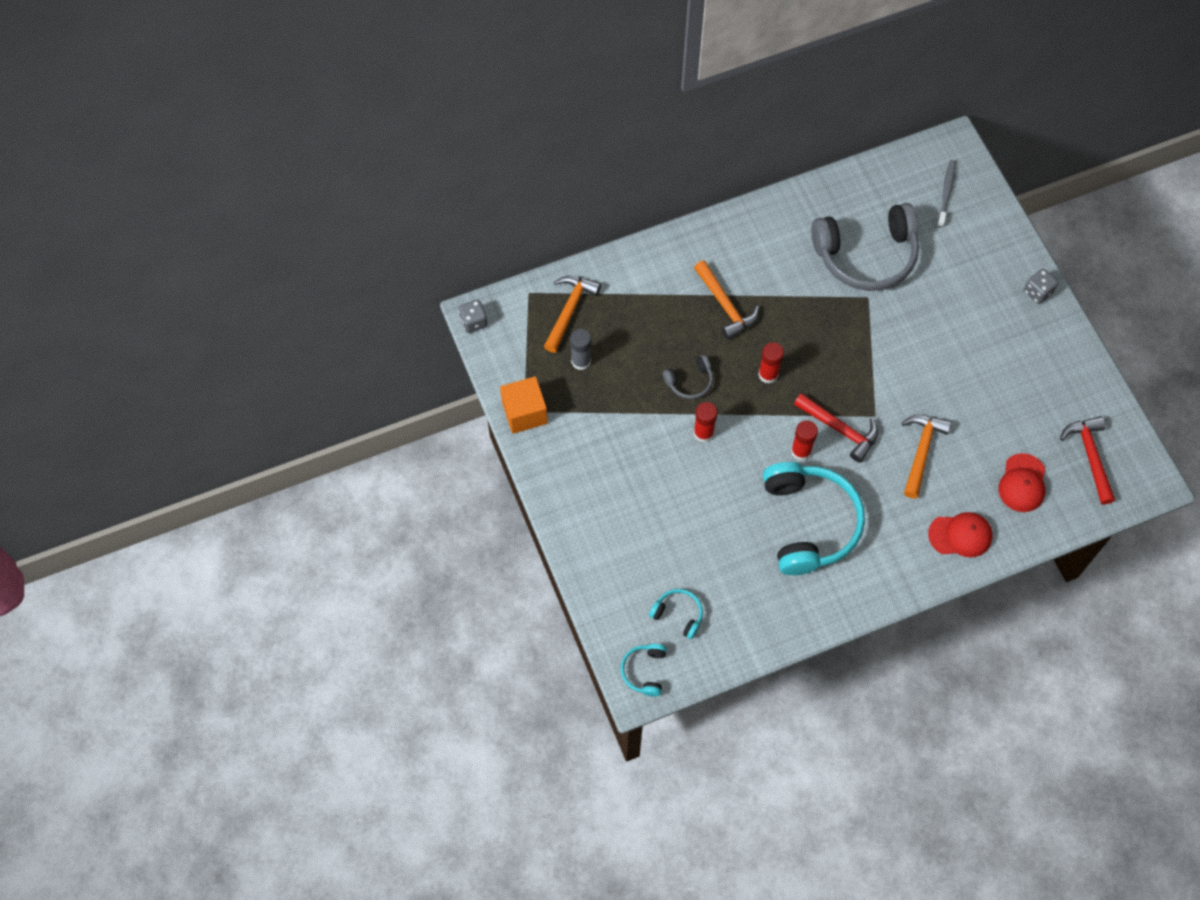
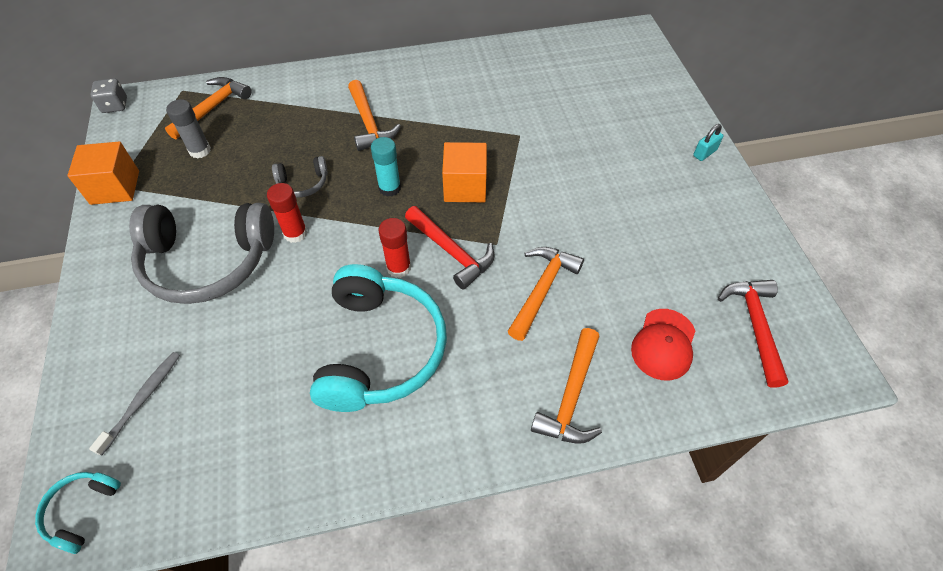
camera: 10 degrees right, 10 degrees down
(678, 614) = (166, 438): turquoise headphones -> none
(768, 374) = (389, 188): red glue stick -> turquoise glue stick
(833, 362) = (465, 187): none -> orange cube
(866, 255) = (527, 101): grey headphones -> grey headphones (207, 262)
(946, 192) = (620, 63): grey toothbrush -> grey toothbrush (142, 399)
(960, 535) = (571, 396): red cap -> orange hammer
(1037, 292) = (704, 153): grey dice -> turquoise padlock

